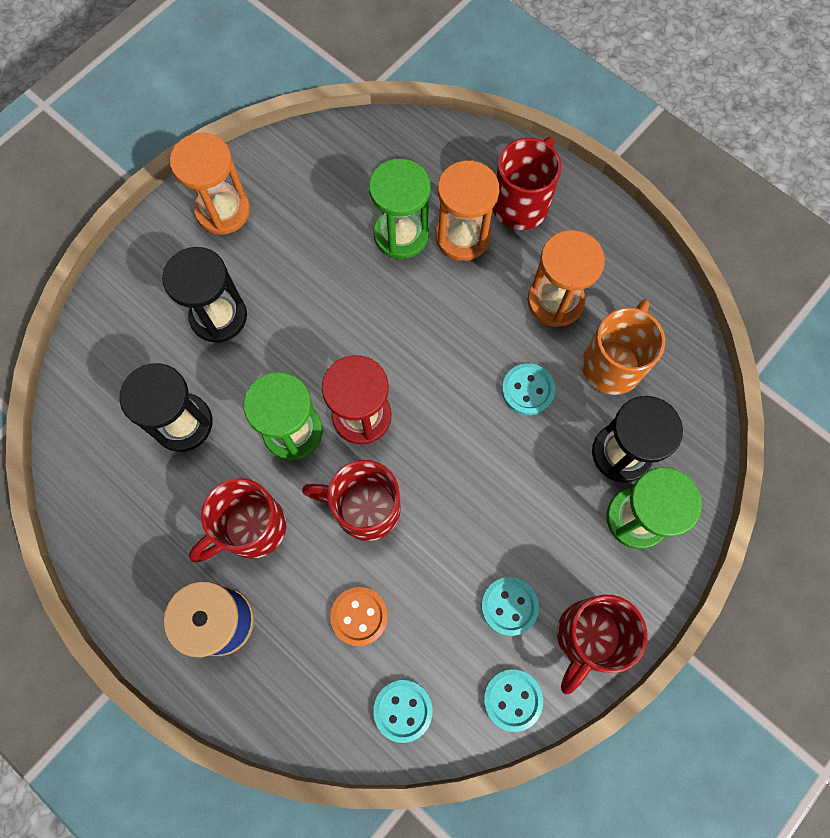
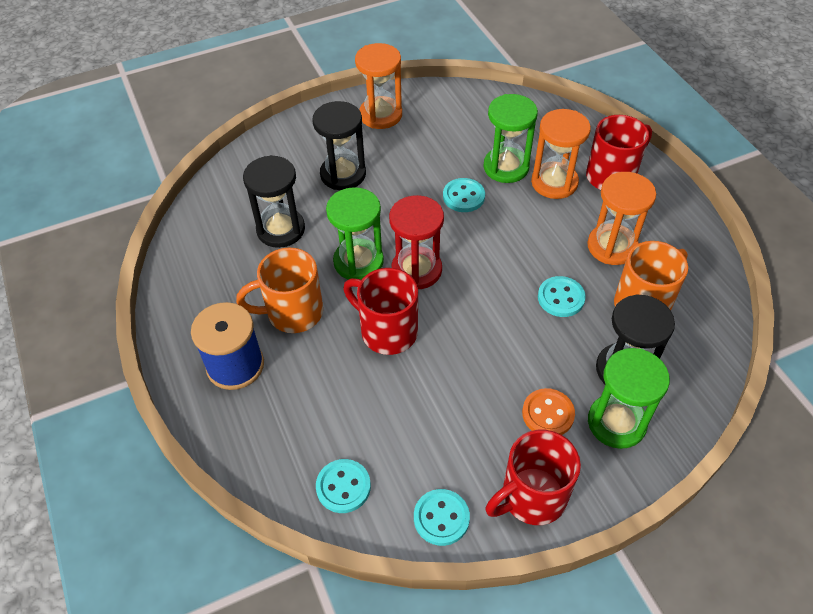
camera: 25 degrees right, 20 degrees down
(251, 528) = (293, 313): red mug -> orange mug
(359, 616) = (343, 404): orange button -> orange button (548, 414)
(509, 606) = (472, 445): turquoise button -> turquoise button (463, 196)

